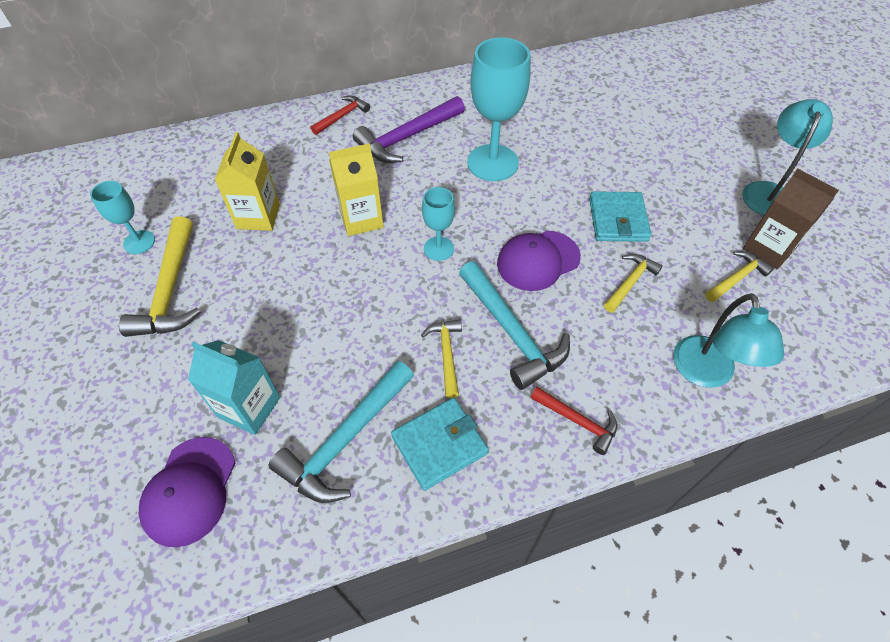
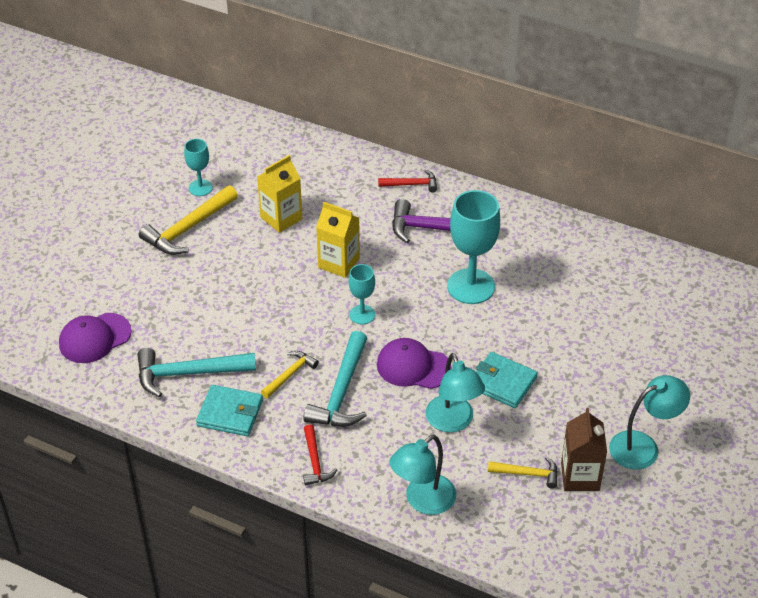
camera: 45 degrees right, 10 degrees down
(249, 407) = (161, 321): turquoise carton -> none
(617, 220) = (502, 382): turquoise wallet -> turquoise wallet turned 75 degrees clockwise
(630, 282) = (453, 422): yellow hammer -> turquoise lamp

